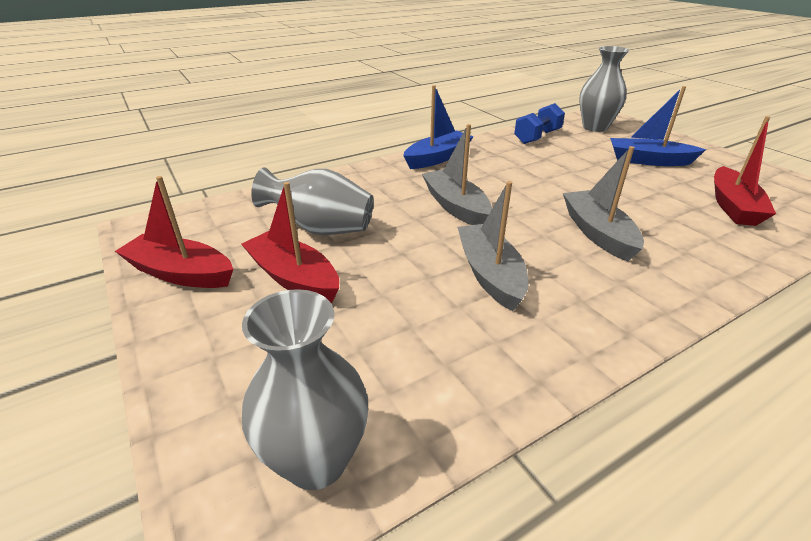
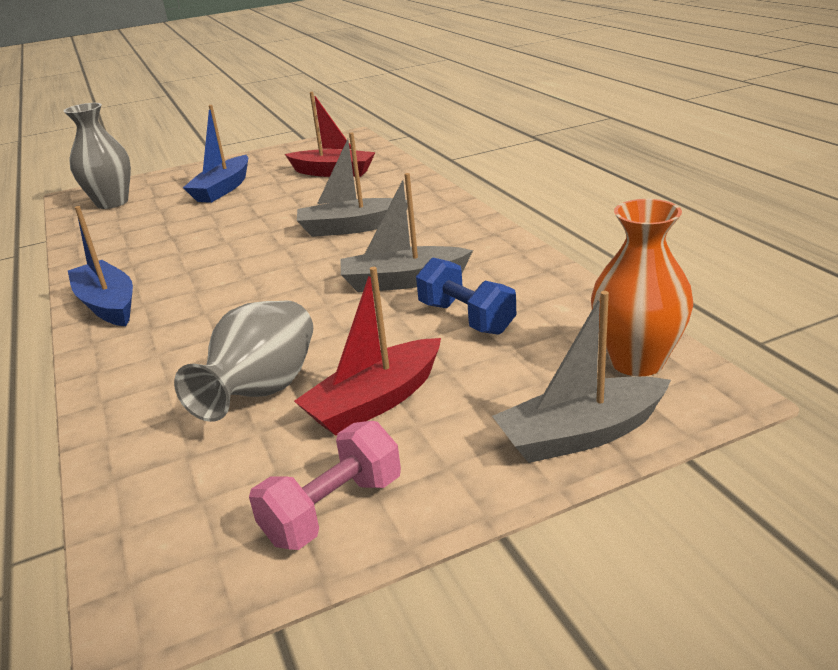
camera: 80 degrees left, 5 degrees down
(181, 273) = (333, 510): red boat -> pink dumbbell
(316, 460) = (636, 361): grey vase -> orange vase
(456, 206) = (258, 295): grey boat -> grey boat (581, 434)
(537, 137) = (106, 236): blue dumbbell -> blue dumbbell (466, 318)

